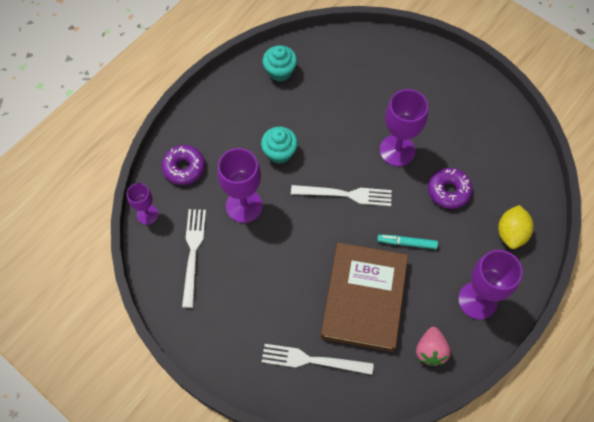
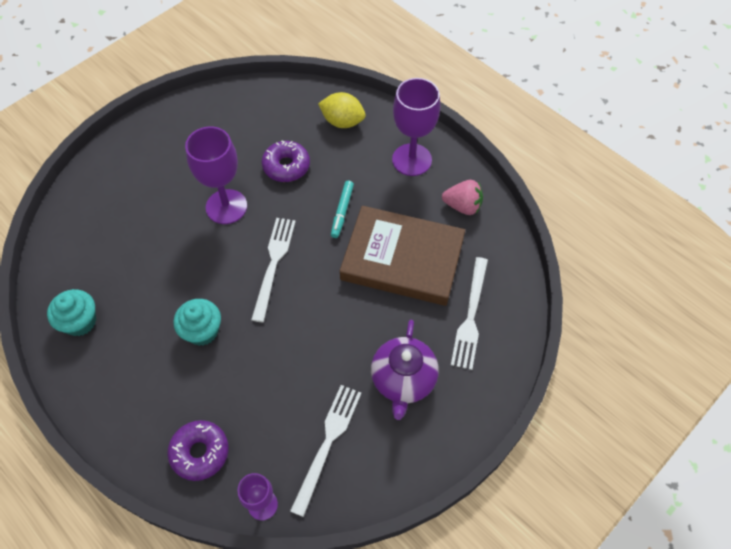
camera: 85 degrees left, 5 degrees down
(193, 253) = (327, 444): white fork -> white fork turned 105 degrees clockwise
(244, 206) = (270, 378): purple goblet -> none
(248, 306) = (403, 380): none -> purple teapot

